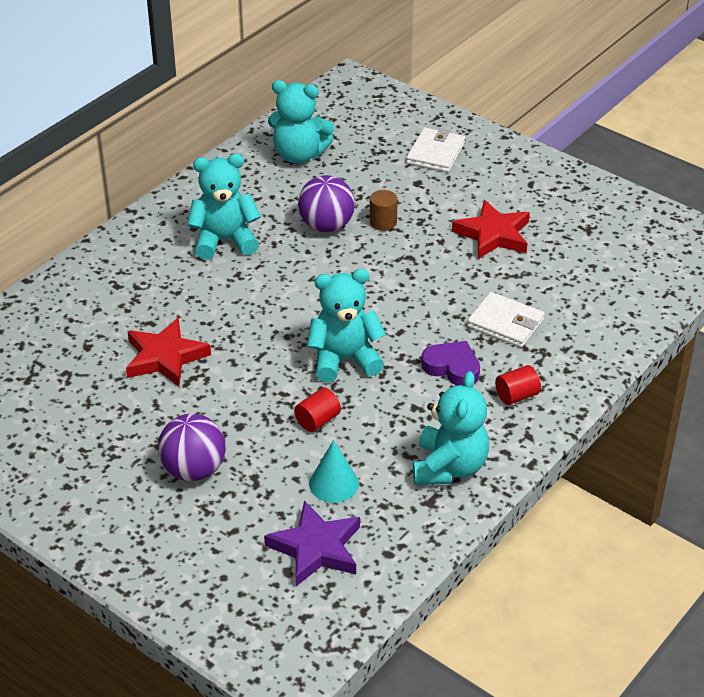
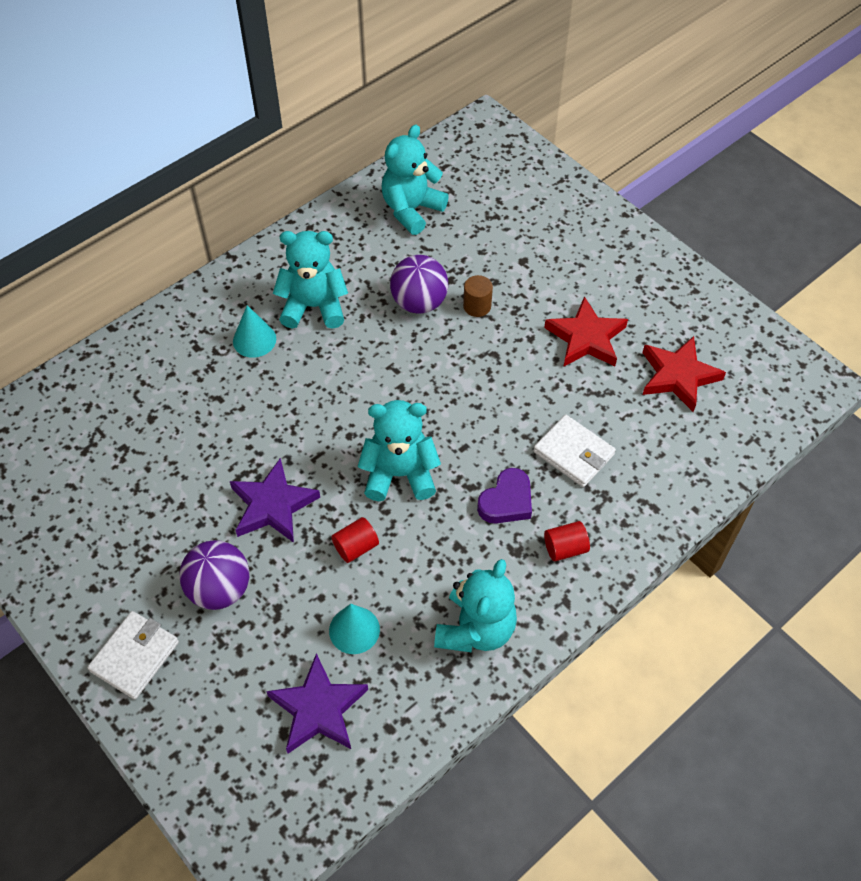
camera: 10 degrees right, 15 degrees up
(165, 357) = (223, 443): red star -> red star (678, 376)
(173, 273) = (254, 340): none -> turquoise cone
(227, 399) = (273, 505): none -> purple star
(299, 155) = (411, 210): turquoise teddy bear -> turquoise teddy bear turned 105 degrees clockwise
(435, 153) = (549, 226): white wallet -> white wallet (135, 656)
(452, 367) = (506, 501): purple heart -> purple heart turned 90 degrees clockwise

